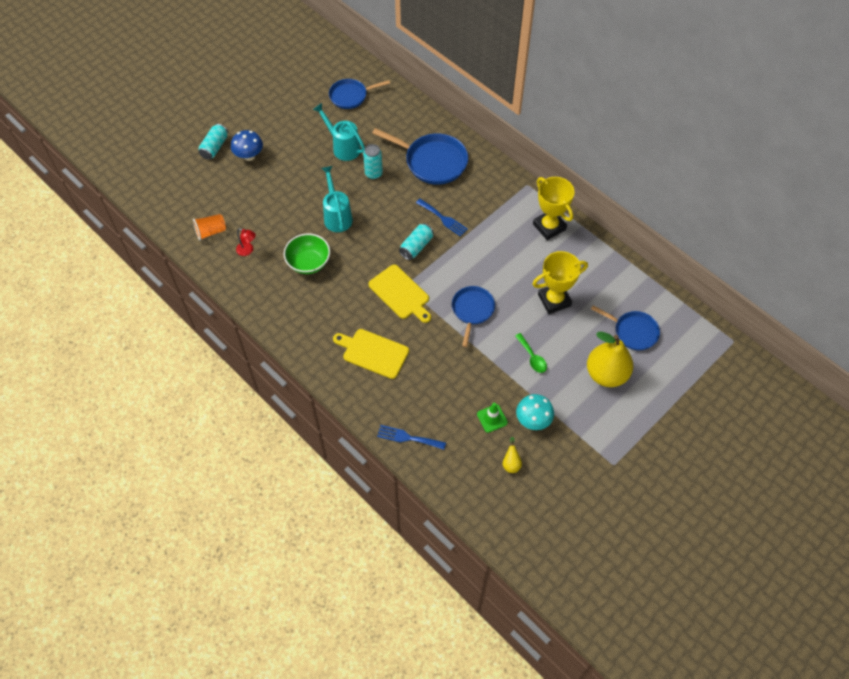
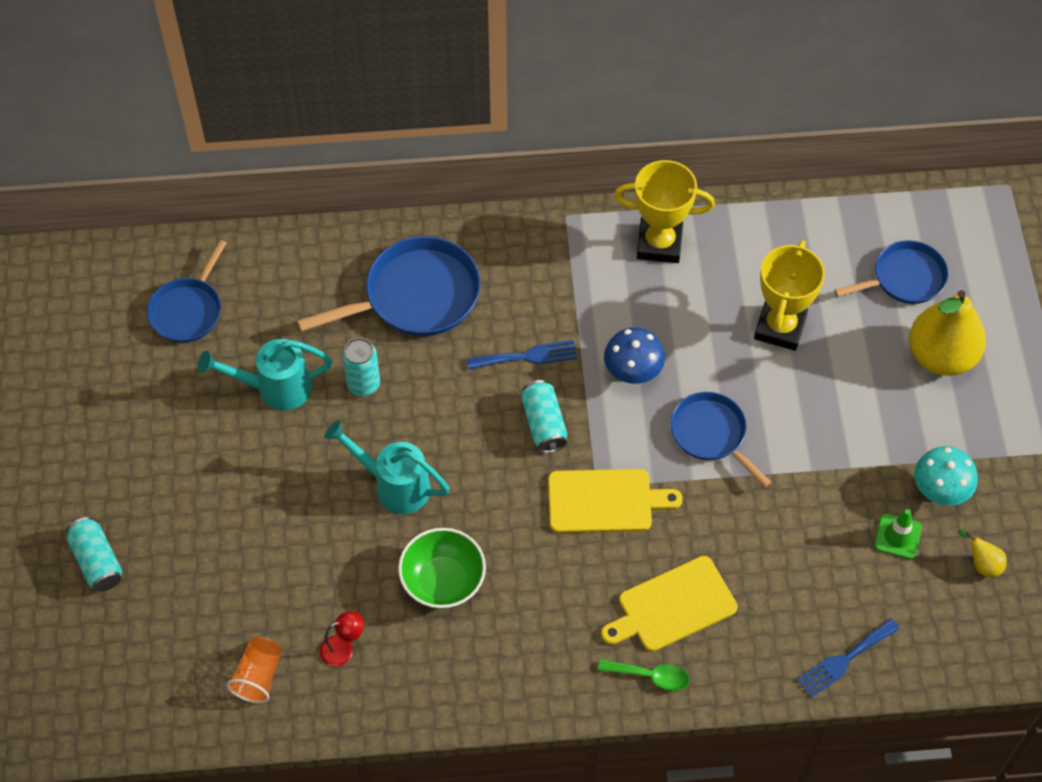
camera: 50 degrees left, 0 degrees up
(249, 156) = (164, 525): blue mushroom -> blue mushroom (632, 372)
(532, 357) = (845, 420): green spoon -> green spoon (650, 676)

